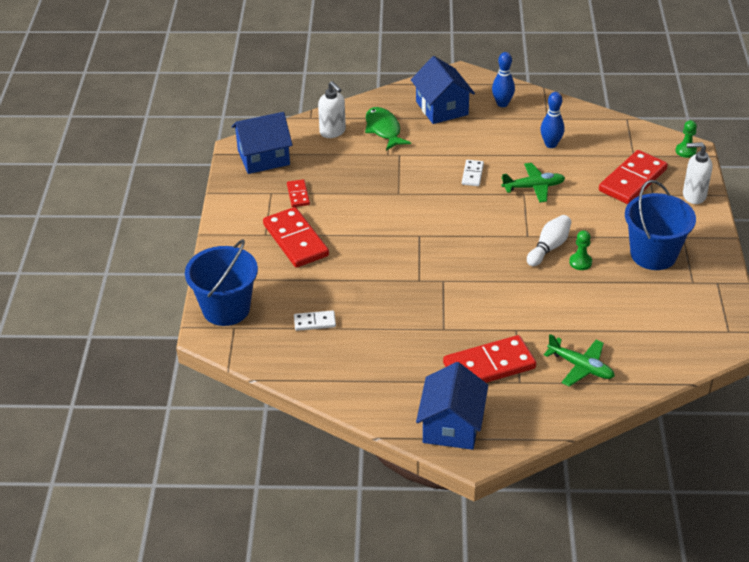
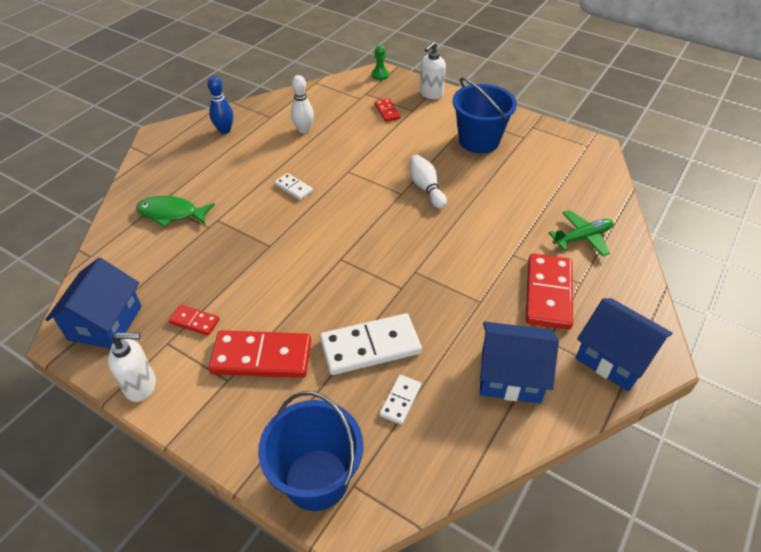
camera: 60 degrees left, 5 degrees up
(333, 132) = (132, 250): white soap dispenser -> white soap dispenser (141, 386)
(348, 288) = (370, 347): none -> white domino
(442, 108) = (187, 165): blue house -> blue house (510, 375)
(534, 187) = (345, 162): green plane -> none
(551, 144) = (303, 130): blue bowling pin -> white bowling pin
(580, 262) = (458, 180): green pawn -> none
(632, 180) = (387, 111): red domino -> red domino, size x0.50

